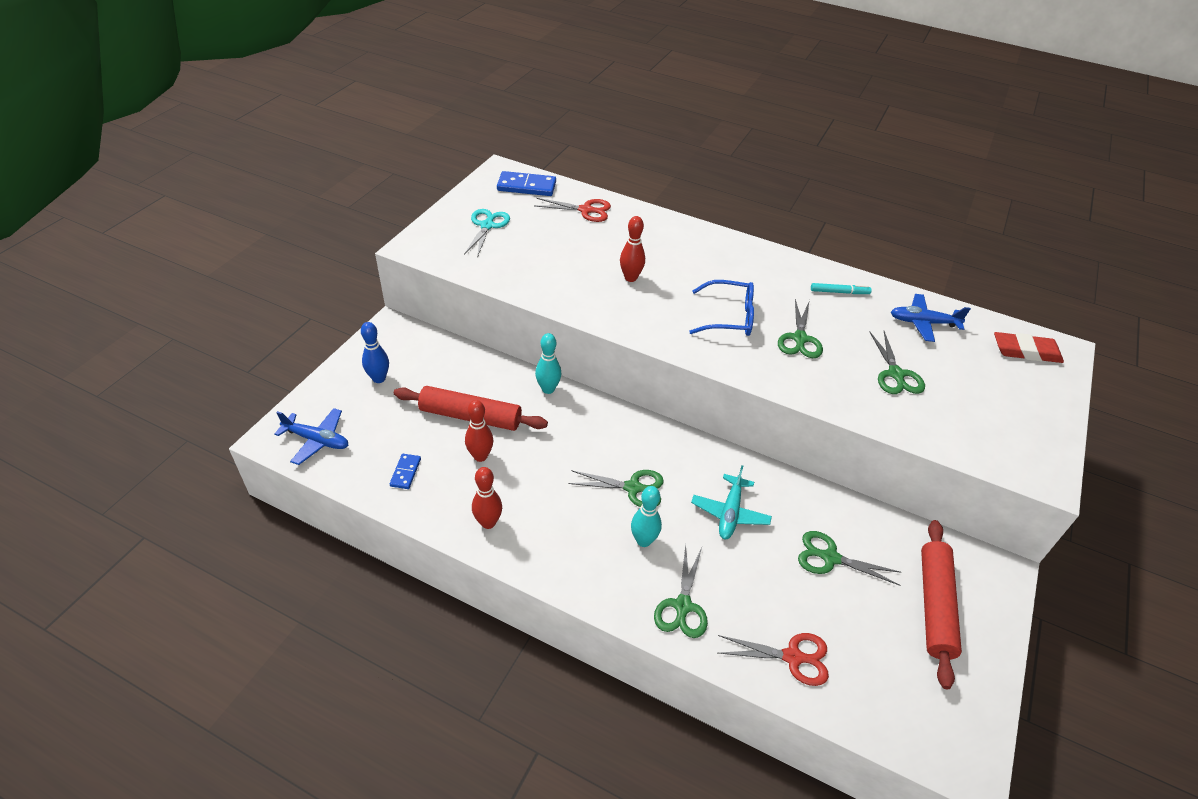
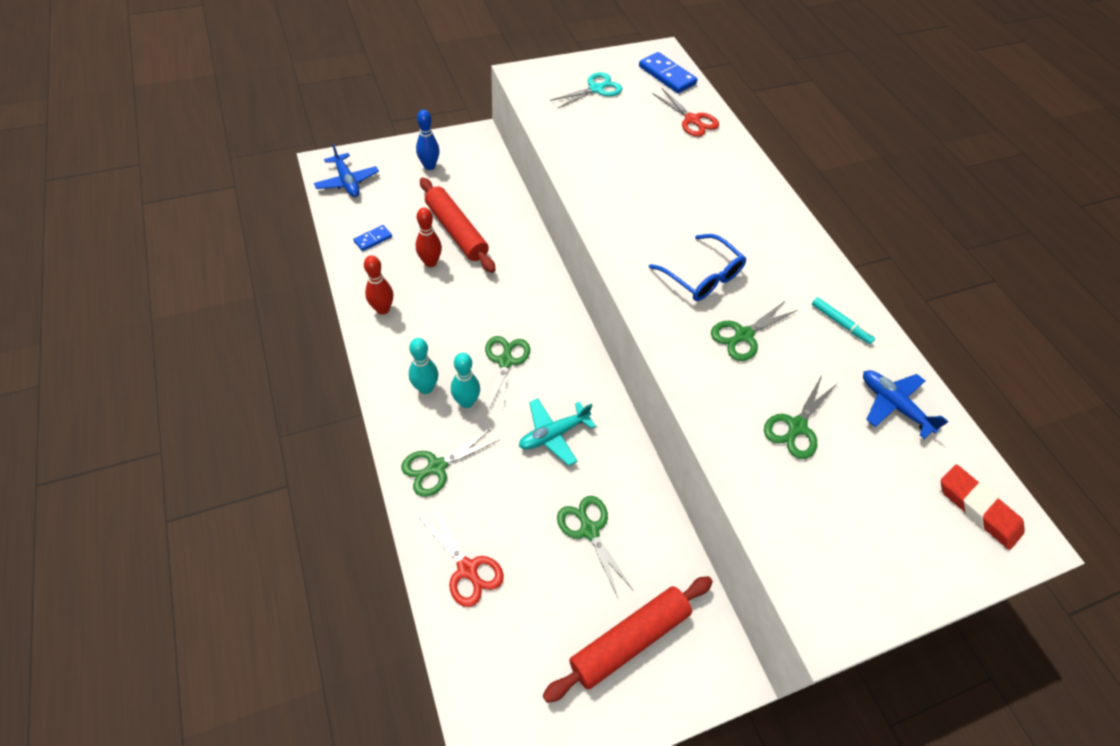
camera: 40 degrees right, 10 degrees up
(548, 389) = (532, 249): turquoise bowling pin -> turquoise bowling pin (426, 388)
(630, 278) = (658, 194): red bowling pin -> none
(633, 488) = (505, 361): green scissors -> green scissors turned 135 degrees counterclockwise

